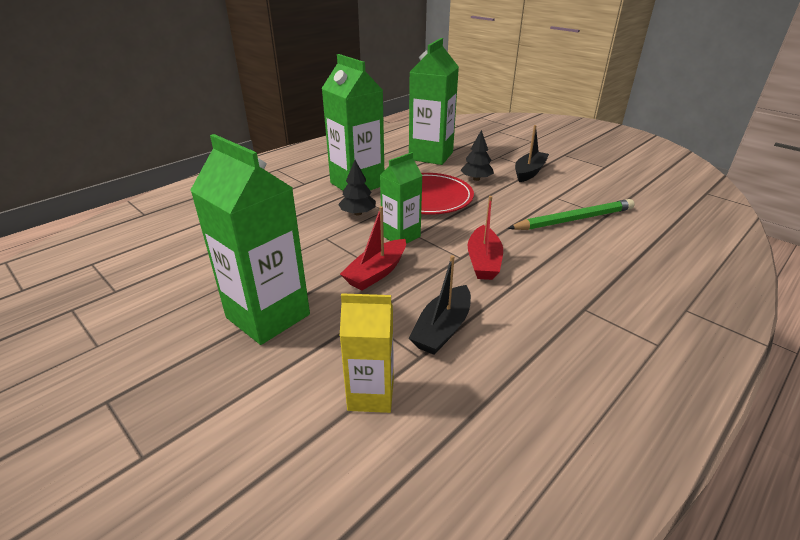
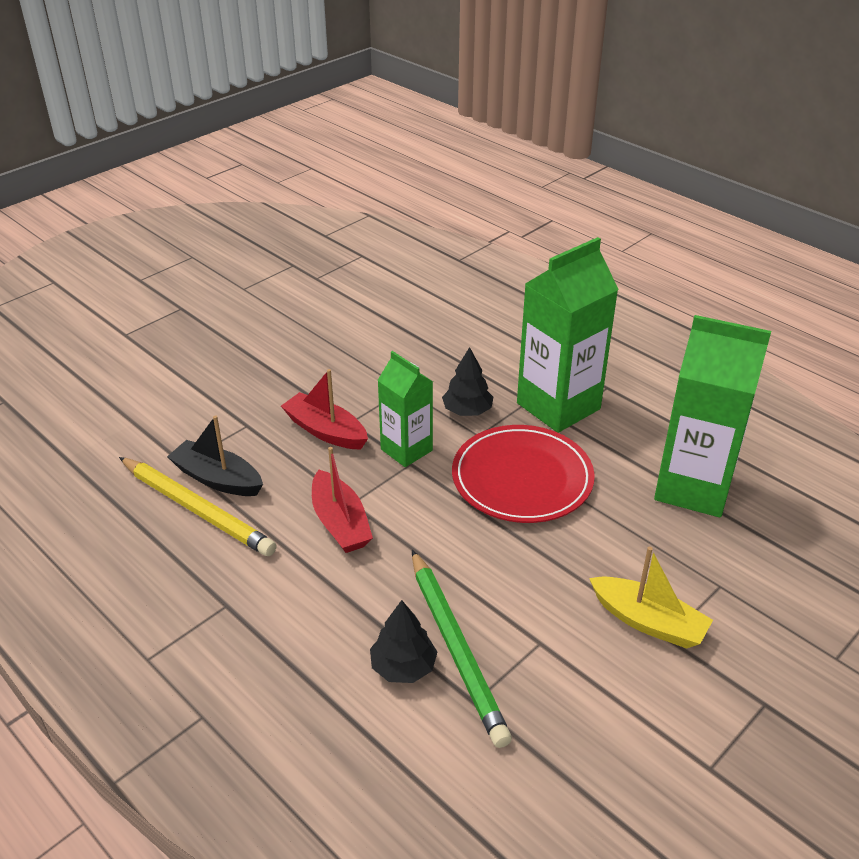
camera: 90 degrees right, 5 degrees up
(268, 316) = (262, 365): green carton -> none
(371, 395) = (145, 432): yellow carton -> none
(476, 179) = (601, 540): black tree -> black tree (403, 666)
(483, 261) = (340, 523): red boat -> red boat turned 120 degrees counterclockwise
(485, 337) = (197, 509): none -> yellow pencil
(529, 172) = (648, 622): black boat -> yellow boat

